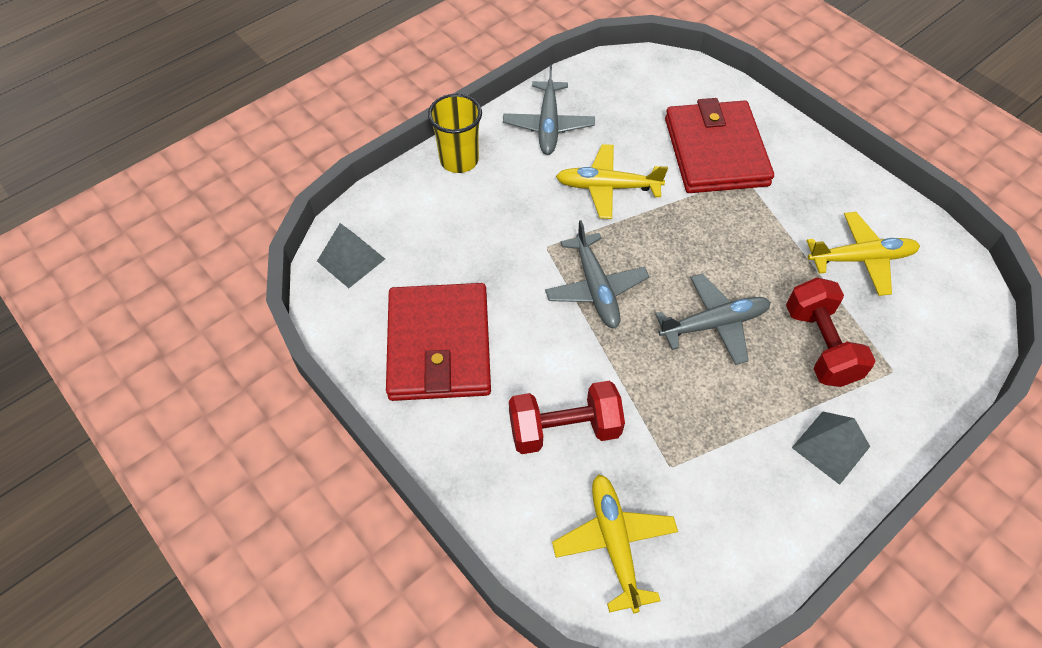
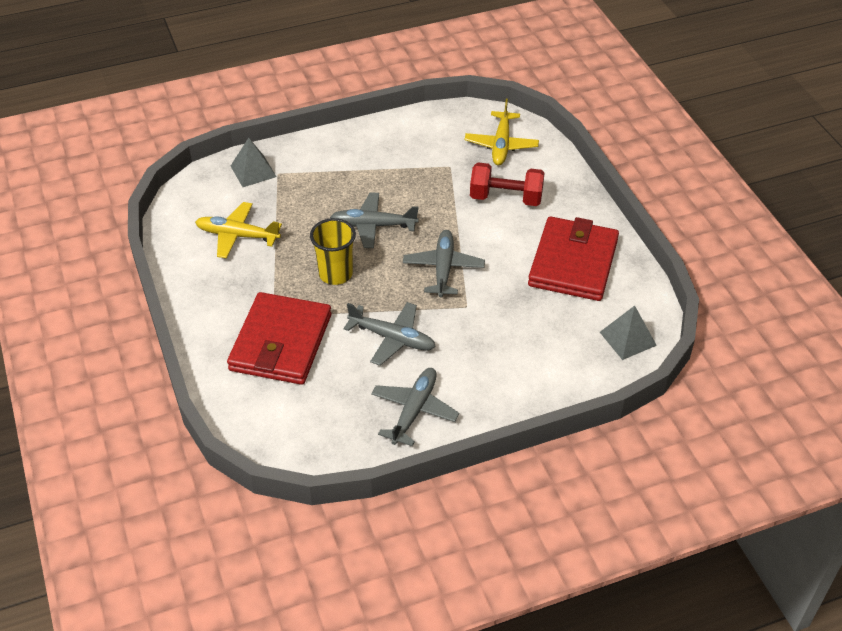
camera: 160 degrees left, 10 degrees down
(459, 160) = (511, 399): yellow cup -> yellow cup (335, 274)
(608, 187) = (392, 338): yellow plane -> grey plane
(820, 345) = (312, 197): red dumbbell -> none
(831, 447) = (348, 151): grey pyramid -> grey pyramid (253, 171)

